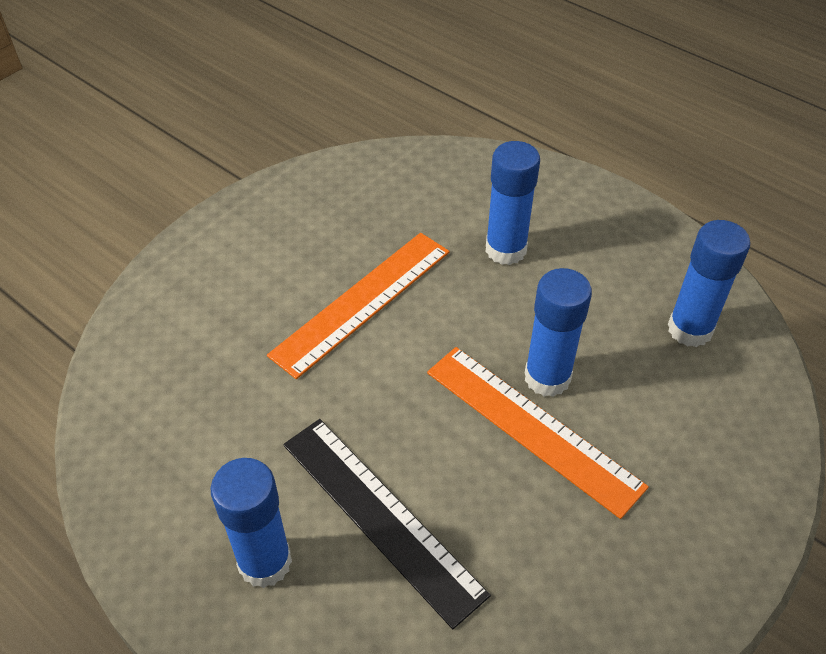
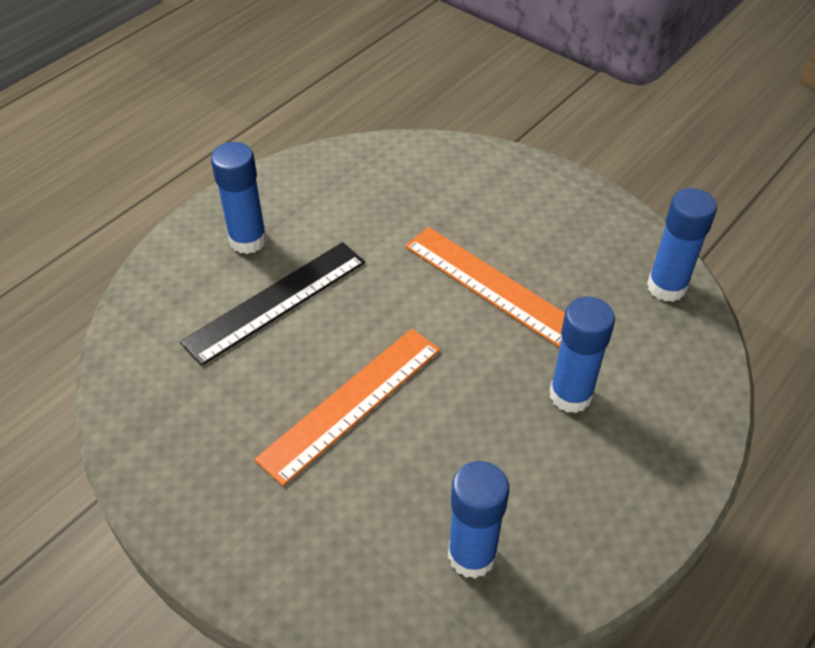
camera: 90 degrees right, 0 degrees up
(547, 377) = (406, 418): blue glue stick -> blue glue stick (666, 287)

